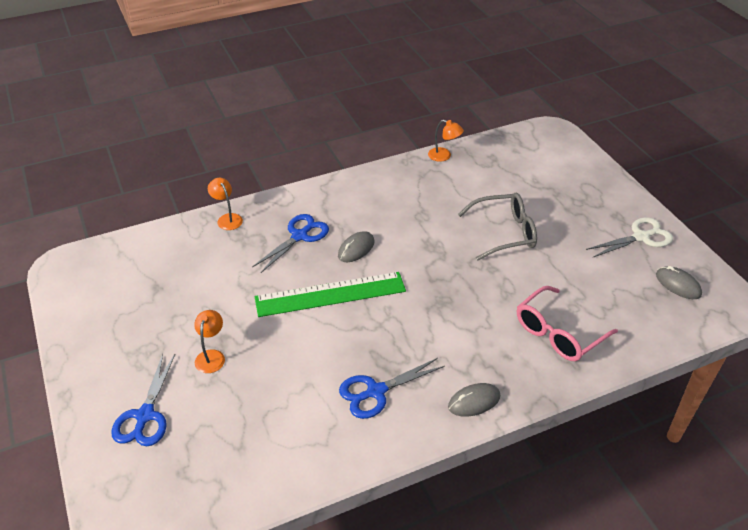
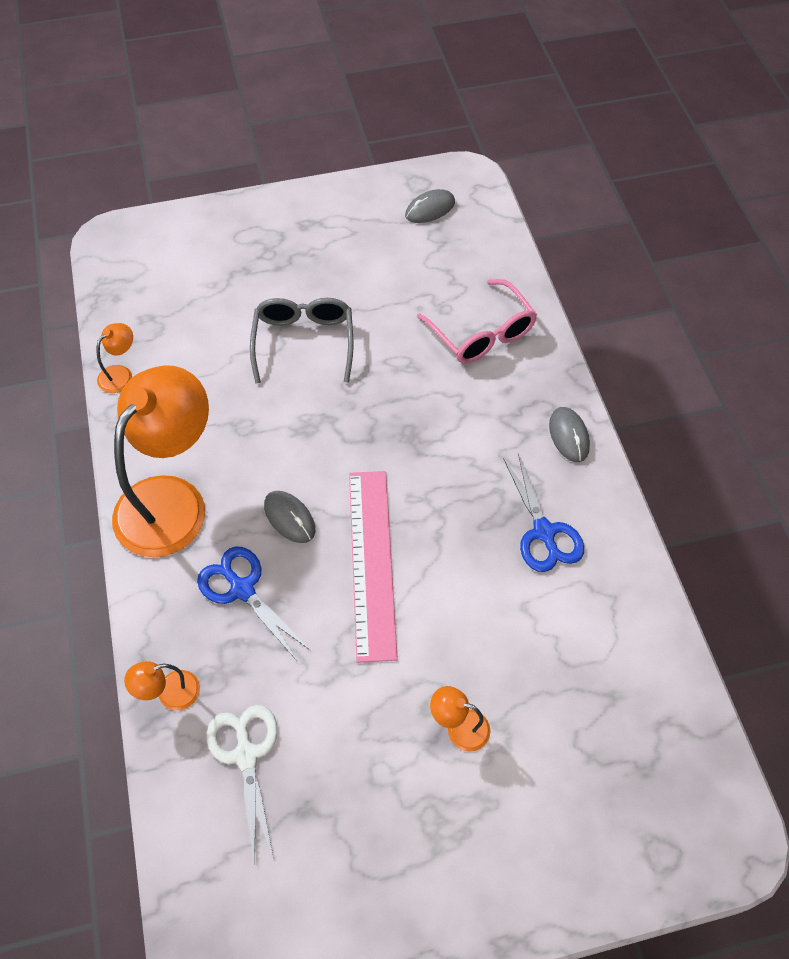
camera: 80 degrees left, 15 degrees up
(145, 416) = (553, 820): blue scissors -> none
(330, 294) = (371, 562): green ruler -> pink ruler
(357, 195) = (171, 500): none -> orange lamp
(641, 237) = (347, 215): white scissors -> white scissors (246, 755)

